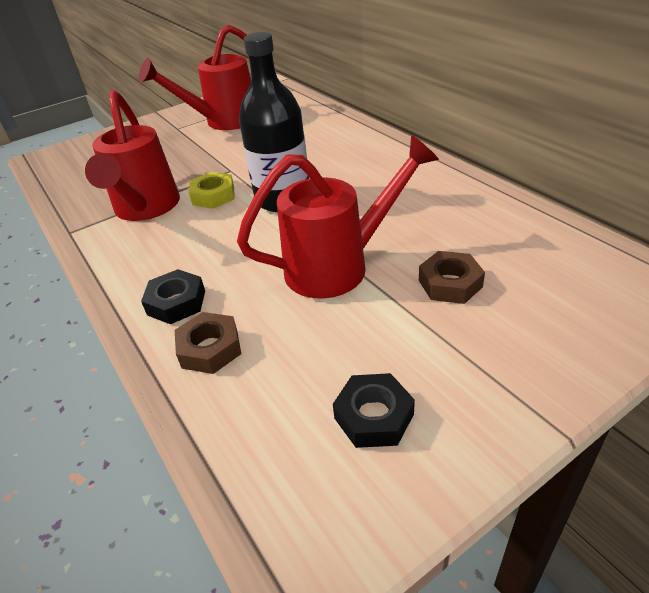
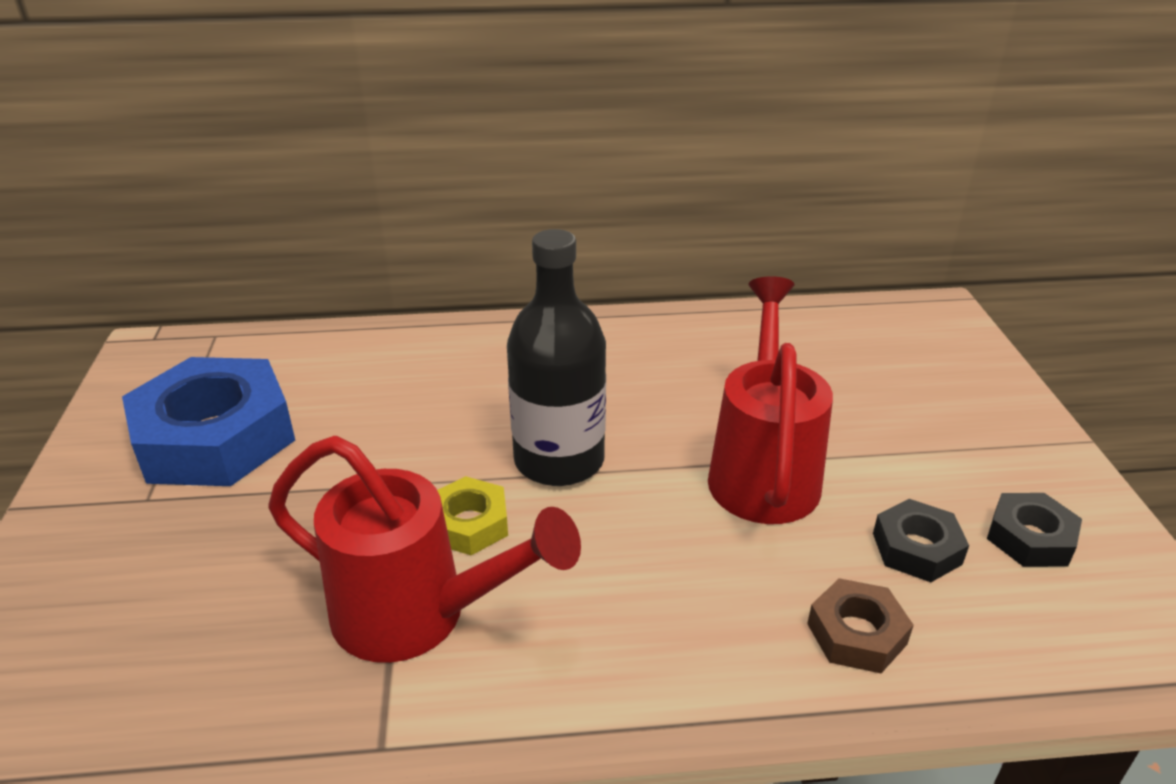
camera: 65 degrees left, 5 degrees down
(176, 302) = (731, 642): black nut -> black nut (916, 548)
(224, 121) = (215, 438): red watering can -> blue nut
(450, 283) = (854, 410): brown nut -> none

